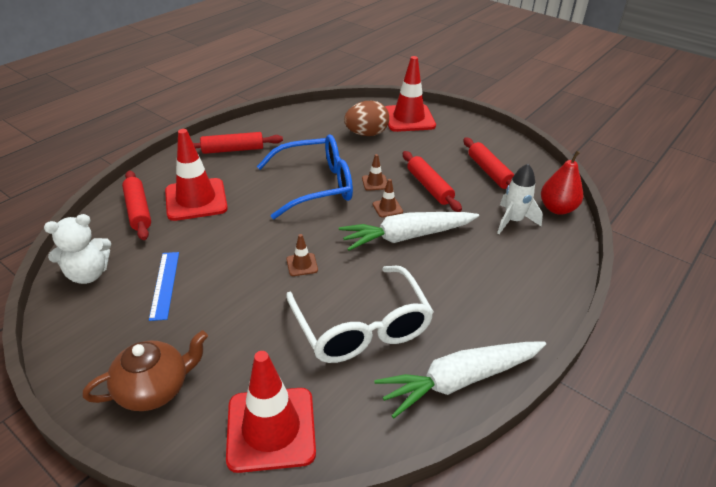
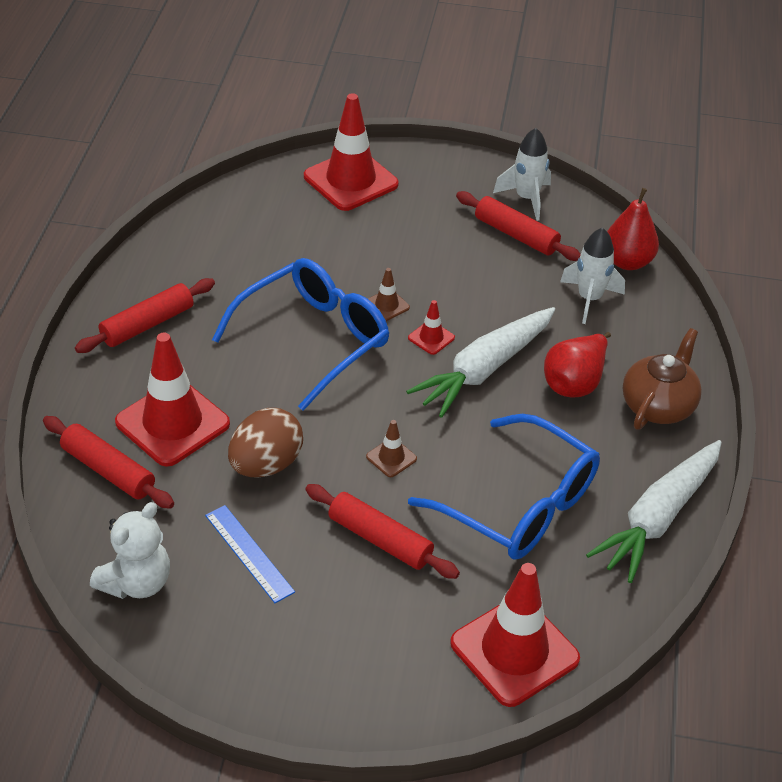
camera: 30 degrees left, 5 degrees up
(154, 388) = (357, 670): brown teapot -> brown teapot (658, 405)
(362, 327) = (520, 505): white glasses -> blue glasses
(366, 134) = (313, 229): brown egg -> brown egg (266, 465)
(387, 208) = (431, 338): brown traffic cone -> red traffic cone
(429, 187) = (459, 286): red rolling pin -> red rolling pin (380, 539)
(464, 266) = (575, 383): none -> red pear
(511, 156) = (526, 198): none -> white rocket

